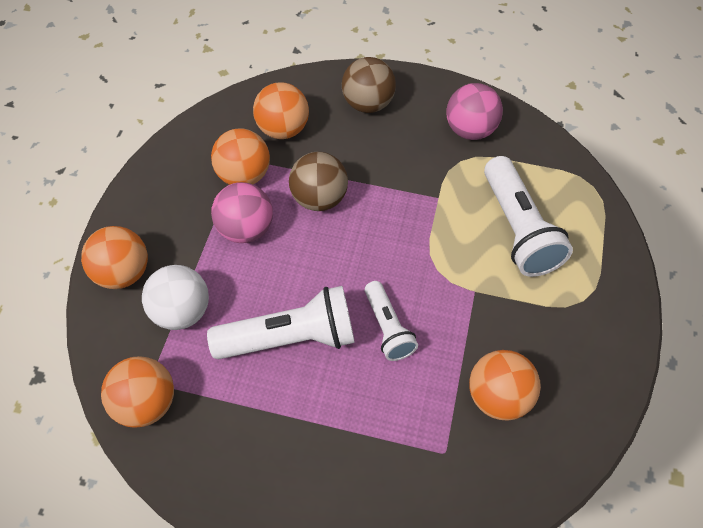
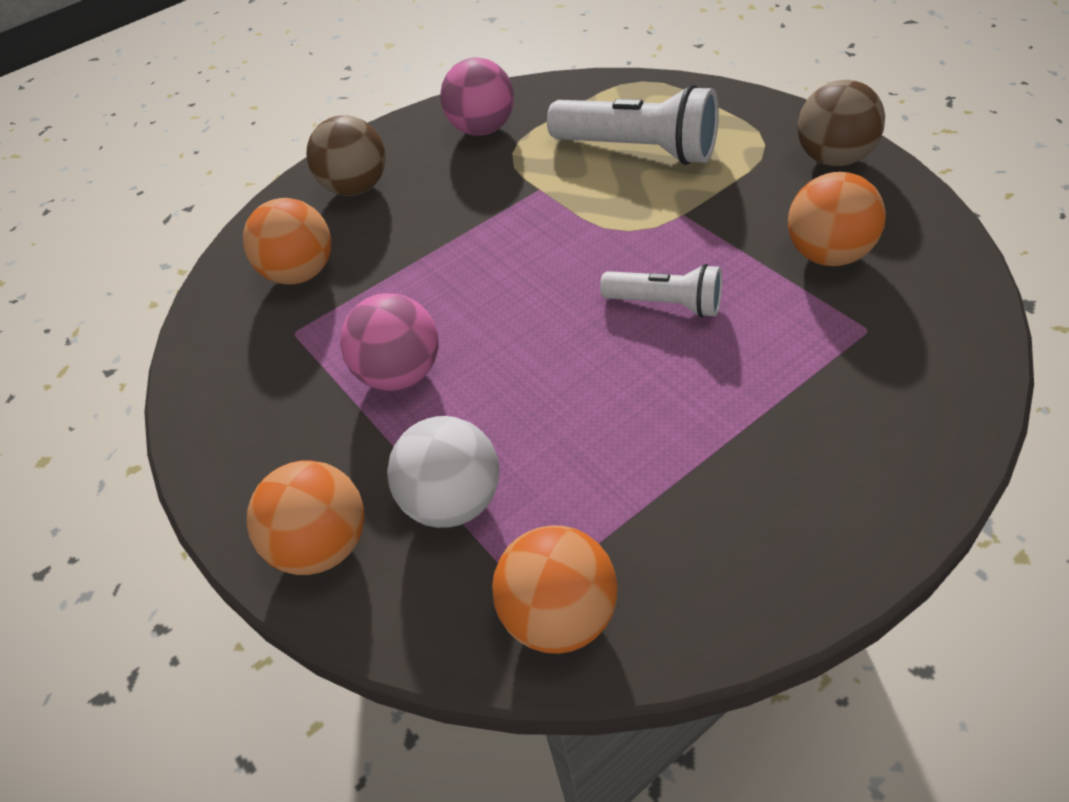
camera: 45 degrees left, 10 degrees down
(244, 175) = (321, 339): orange ball -> none
(290, 338) = (599, 401): white flashlight -> none
(319, 198) = (433, 285): brown ball -> brown ball (833, 158)

